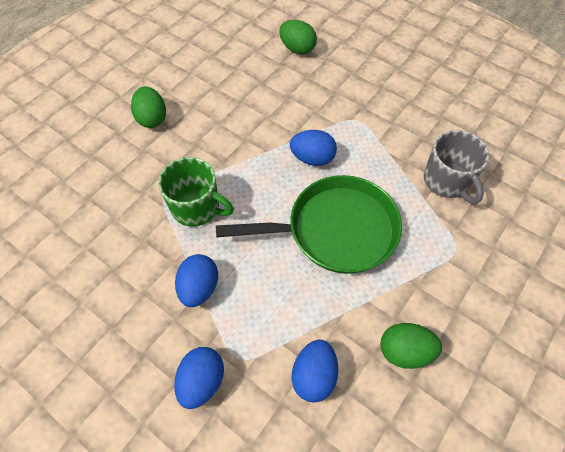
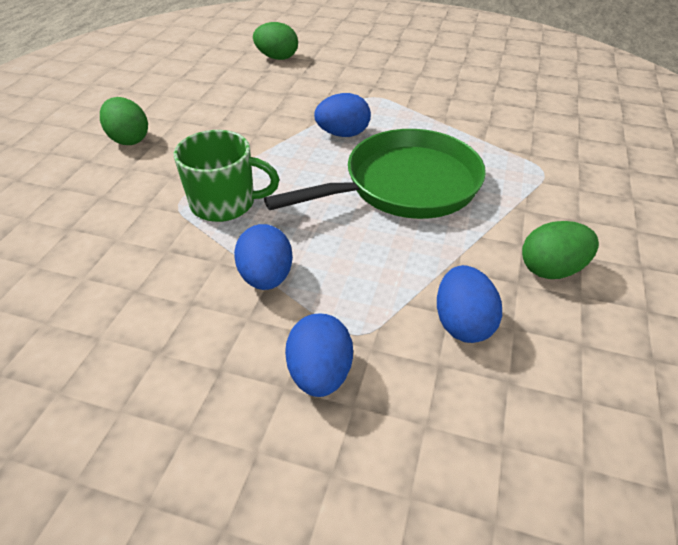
camera: 20 degrees left, 15 degrees down
(447, 181) = (496, 122): grey mug -> none

